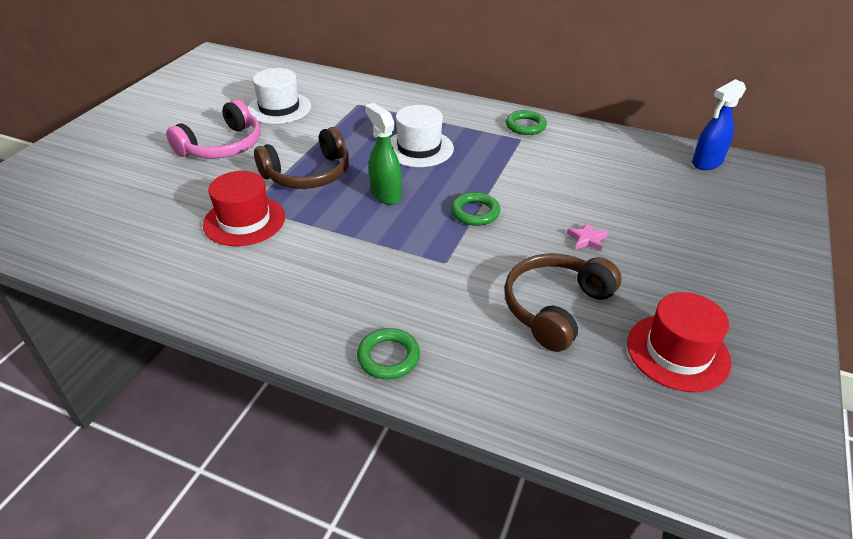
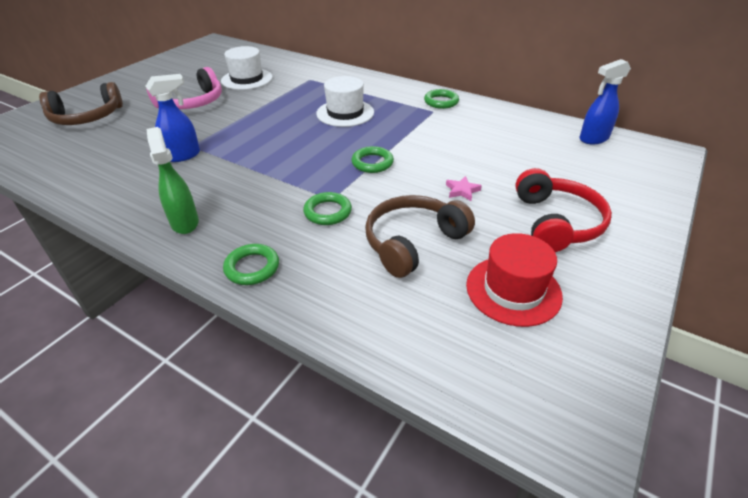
camera: 10 degrees right, 0 degrees up
(244, 220) = (183, 155): red hat -> blue spray bottle
(308, 174) = (248, 126): brown headphones -> brown headphones (86, 117)
(385, 194) = (303, 144): green spray bottle -> green spray bottle (184, 222)
(447, 279) = (327, 212): none -> green ring
(697, 269) = (556, 222): none -> red headphones

